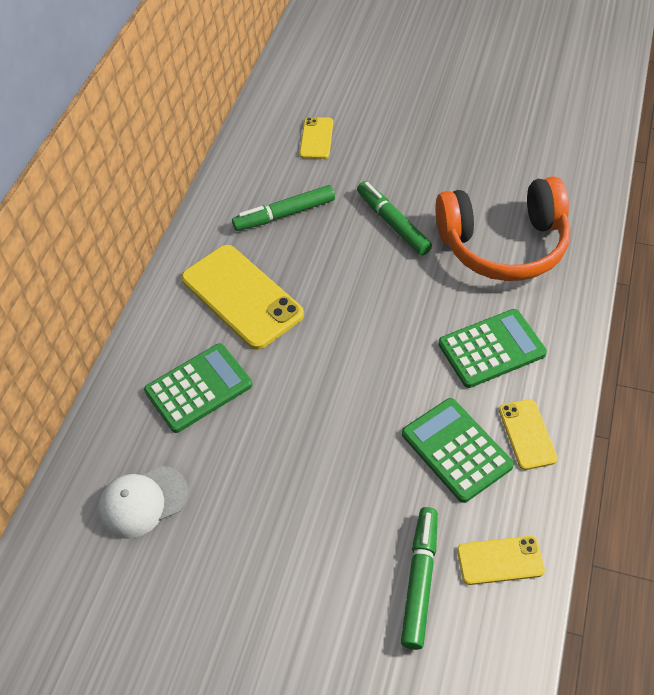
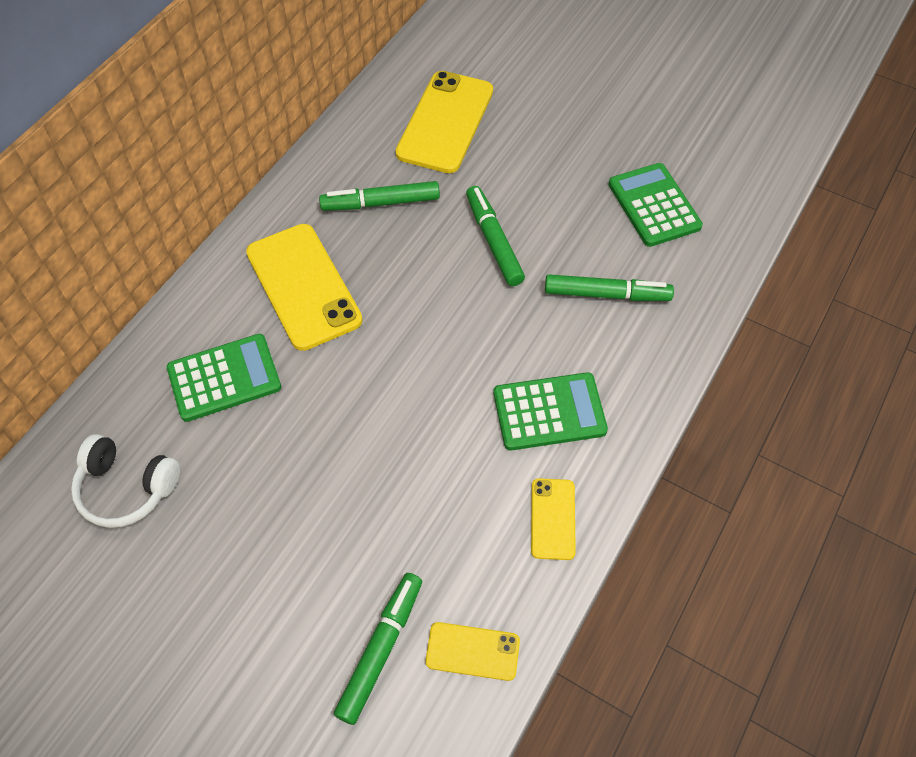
camera: 10 degrees right, 5 degrees up
(143, 502) = (127, 488): white cap -> white headphones
(316, 138) = (445, 122): yellow phone -> yellow phone, size x1.94
(456, 450) = (470, 516): green calculator -> green calculator (654, 205)
(503, 244) = (606, 294): orange headphones -> green marker

